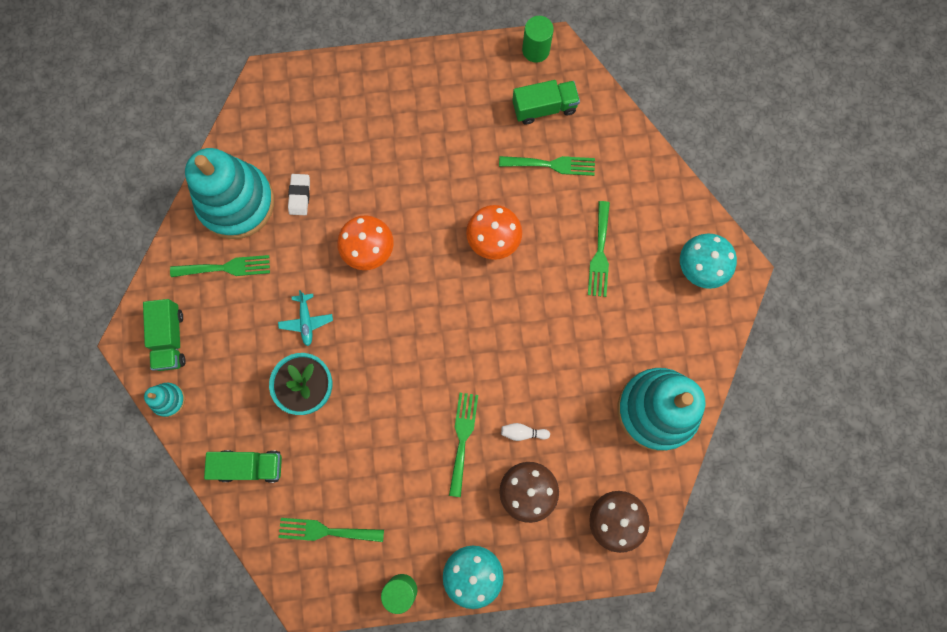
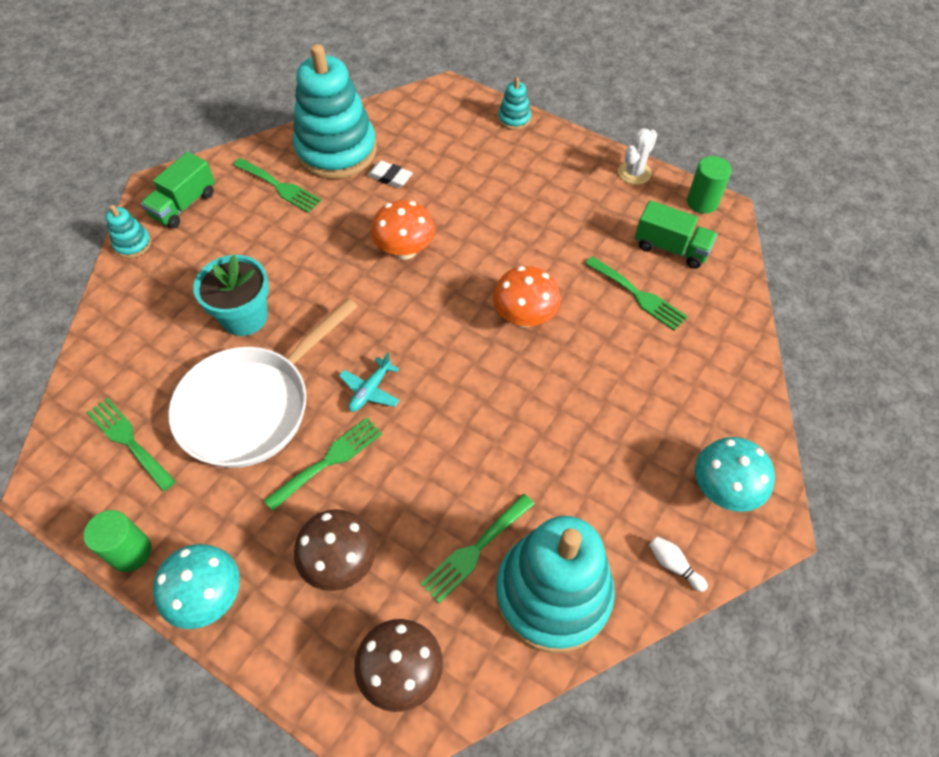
camera: 40 degrees right, 20 degrees down
(249, 466) = (132, 338): green truck -> none
(299, 195) = (390, 177): white eraser -> white eraser turned 75 degrees clockwise
(306, 321) = (298, 265): turquoise plane -> turquoise plane (370, 390)
(343, 70) = (514, 119): none -> turquoise stacking toy
(380, 445) = (251, 406): none -> white pan
(470, 58) = (634, 173): none -> white cactus
(523, 432) = (391, 502): white bowling pin -> white bowling pin (674, 565)
(600, 253) = (621, 399): green fork -> green fork (475, 550)

